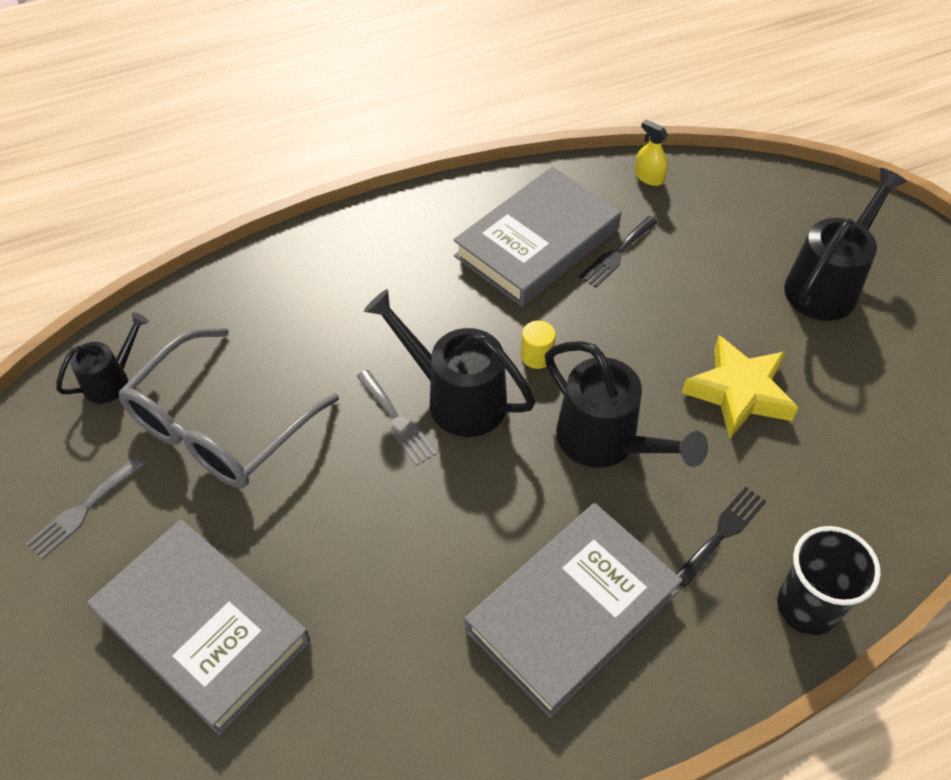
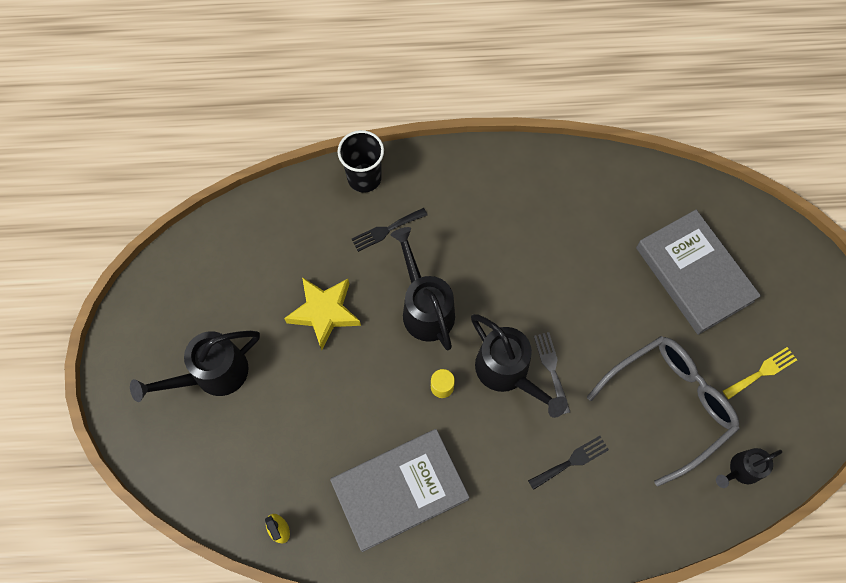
camera: 160 degrees left, 15 degrees up
(82, 510) = (762, 372): grey fork -> yellow fork
(572, 611) = (489, 217): grey book -> none
(617, 254) = (345, 456): black fork -> black fork (571, 461)

